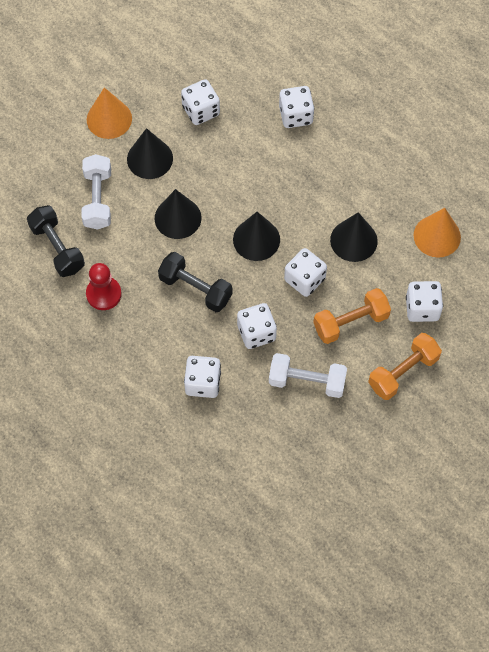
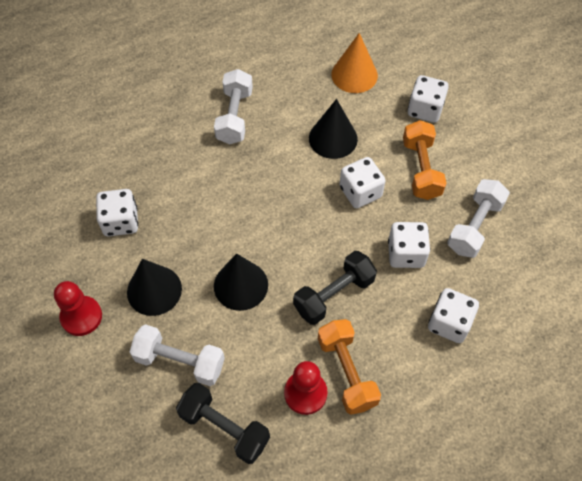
camera: 70 degrees left, 5 degrees down
(57, 248) = (224, 428): black dumbbell -> black dumbbell turned 45 degrees clockwise
(109, 119) = (81, 316): orange cone -> red pawn
(256, 239) = (298, 219): black cone -> none
(296, 115) = (171, 140): white dice -> none
(343, 154) = (234, 116): none -> white dumbbell
(403, 372) = (487, 145): orange dumbbell -> orange dumbbell (346, 372)

